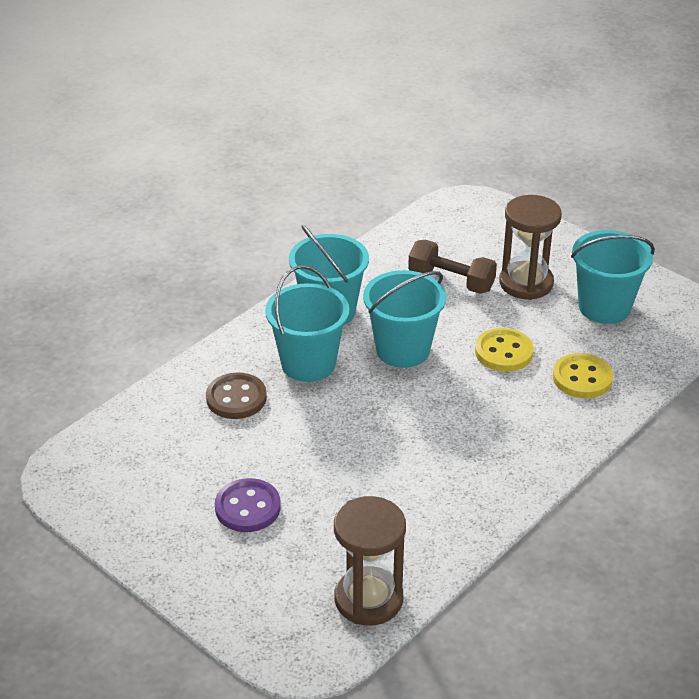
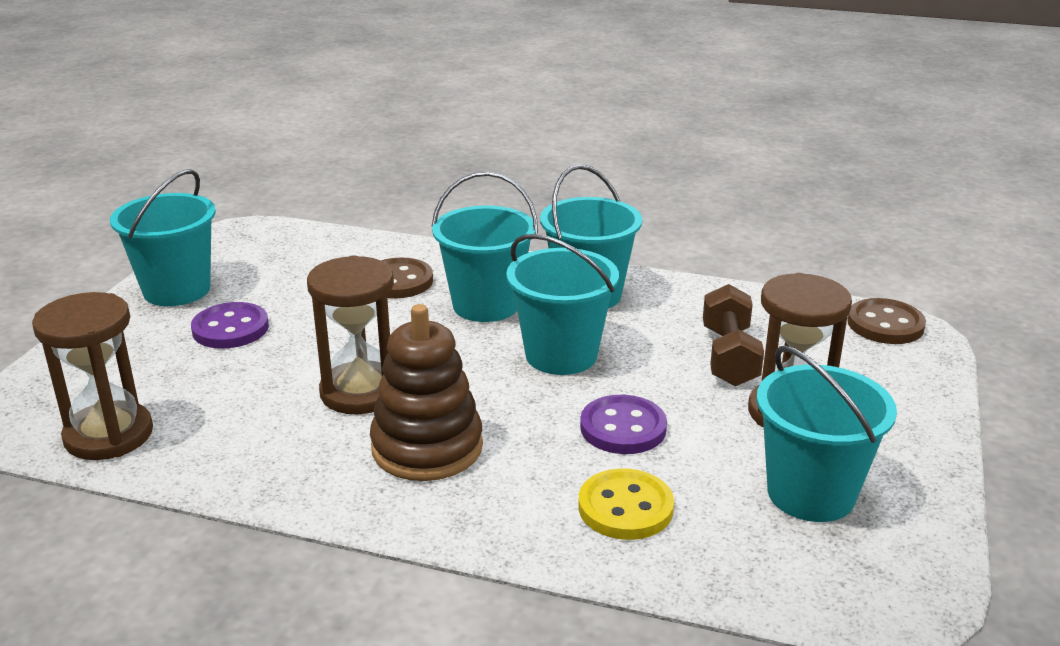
camera: 65 degrees right, 10 degrees down
(152, 530) = (177, 290): none -> turquoise bucket
(390, 456) = (360, 392): none -> brown hourglass
(455, 207) = (885, 324): none -> brown button
(477, 441) = (427, 447): none -> brown stacking toy
(503, 352) = (623, 428): yellow button -> purple button

